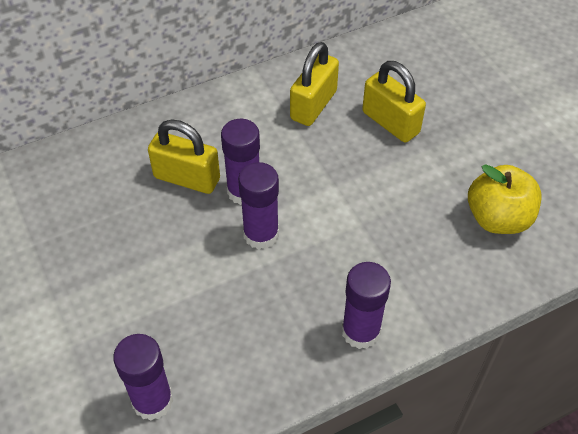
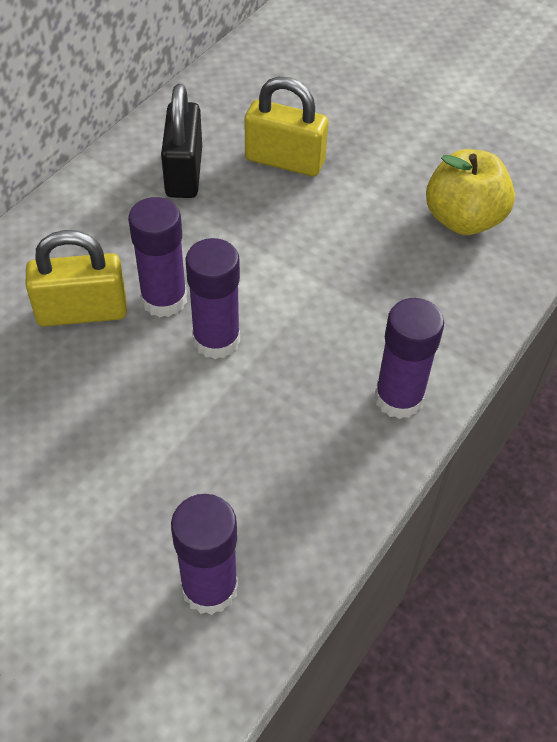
camera: 30 degrees left, 0 degrees up
(313, 105) = (184, 172): yellow padlock -> black padlock

